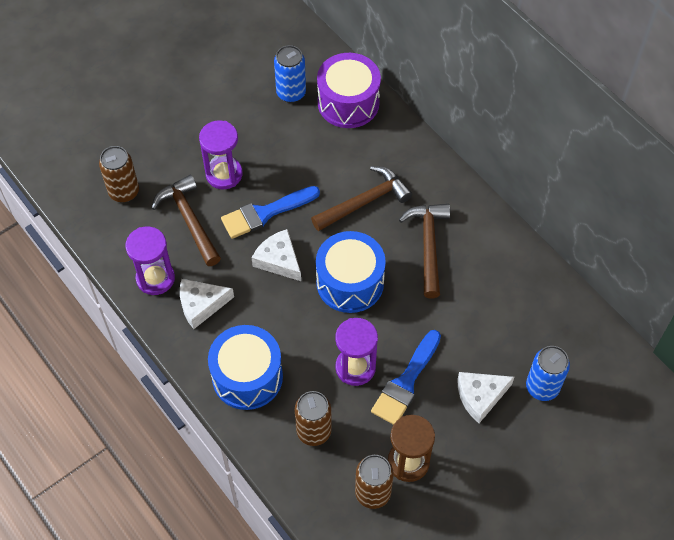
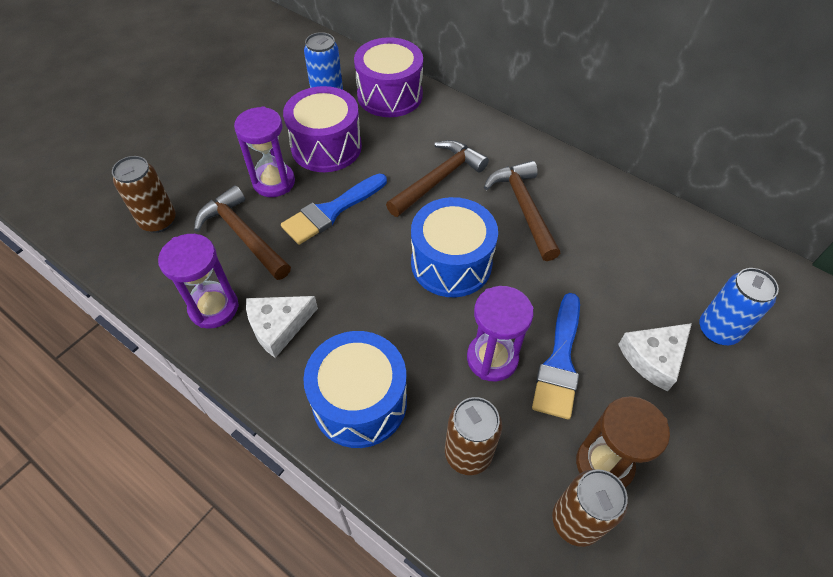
camera: 15 degrees left, 5 degrees down
(277, 148) = (326, 147): none -> purple drum
(279, 260) = (361, 256): white cheese -> none

